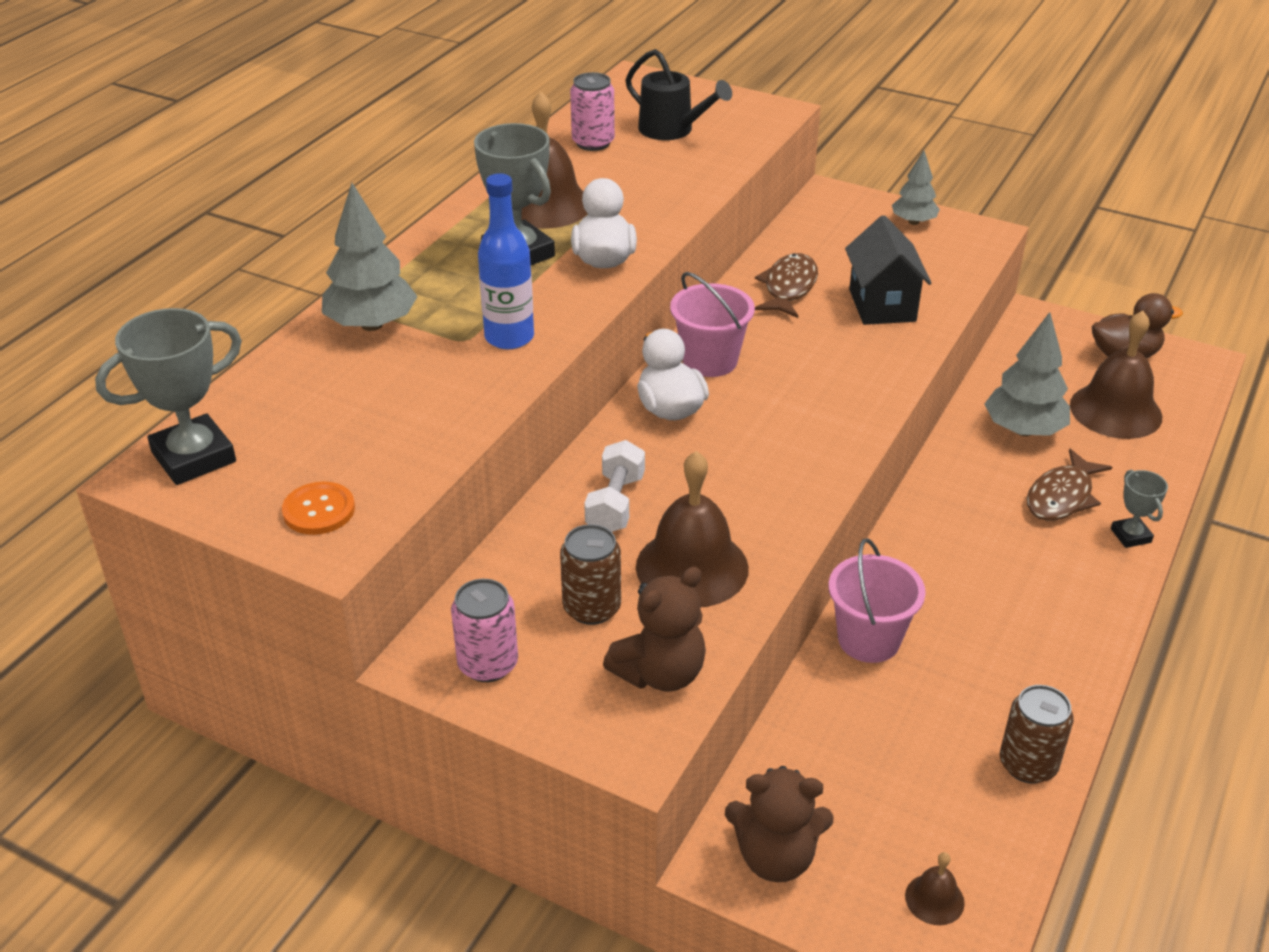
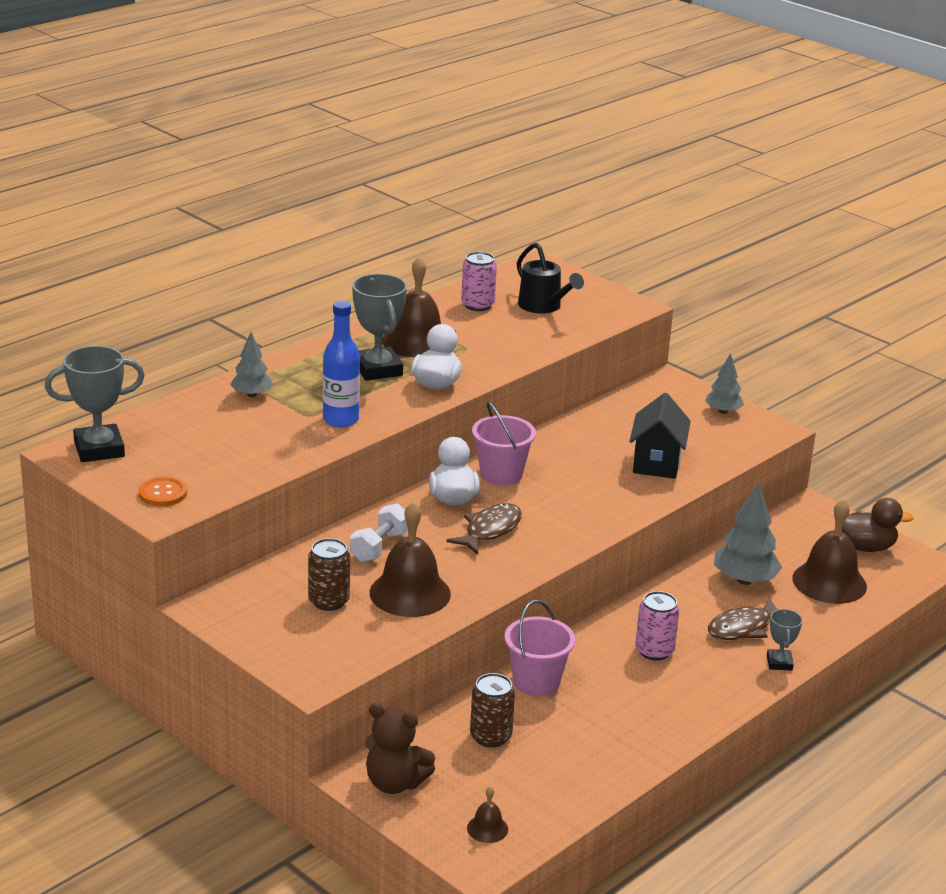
camera: 15 degrees right, 10 degrees down
(372, 325) = (251, 395): grey tree -> grey tree, size x0.62
(488, 664) = (244, 616): pink can -> pink can (654, 651)
(660, 673) = (353, 645): brown teddy bear -> none
(788, 288) = (592, 438): brown fish -> brown fish (490, 530)
(1028, 764) = (602, 775): brown can -> brown can (490, 736)

